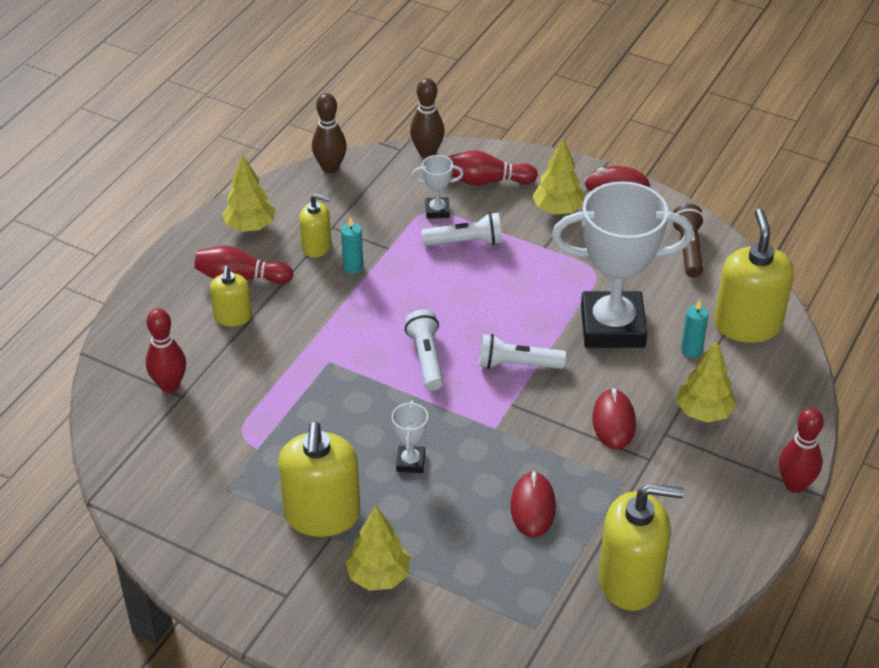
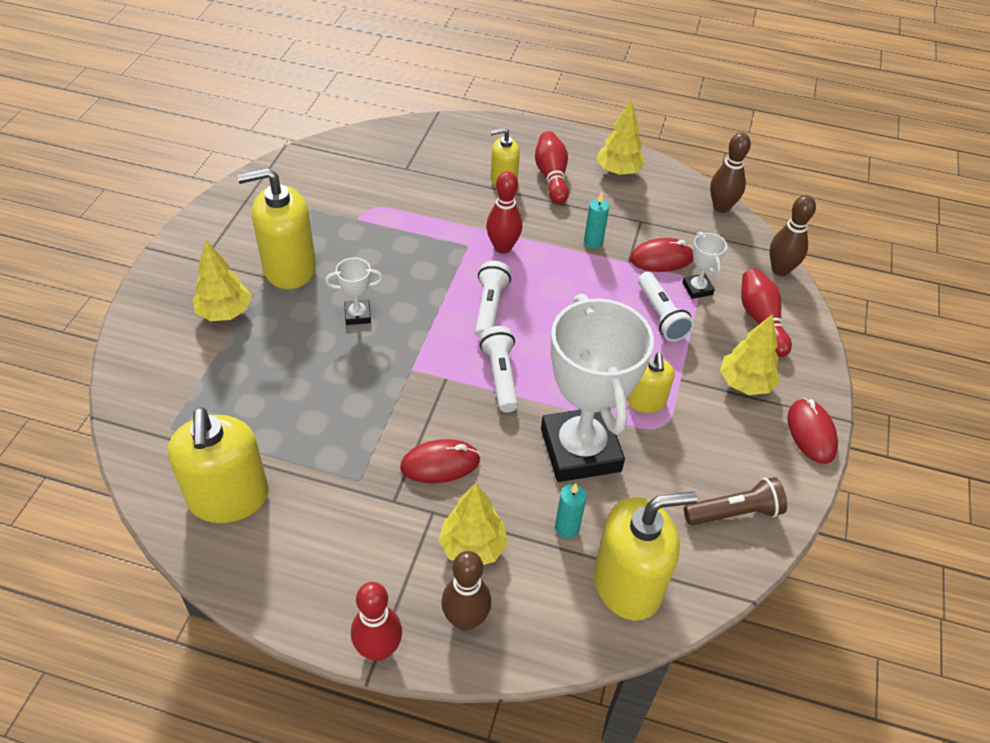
camera: 75 degrees right, 5 degrees up
(169, 385) = (416, 160): red bowling pin -> red bowling pin (502, 247)
(316, 246) = (610, 215): yellow soap dispenser -> yellow soap dispenser (646, 401)
(426, 358) = (489, 308): white flashlight -> white flashlight turned 60 degrees counterclockwise
(532, 507) = (315, 409): red mouse -> red mouse (661, 258)
(771, 426) = (465, 619): none -> brown bowling pin

